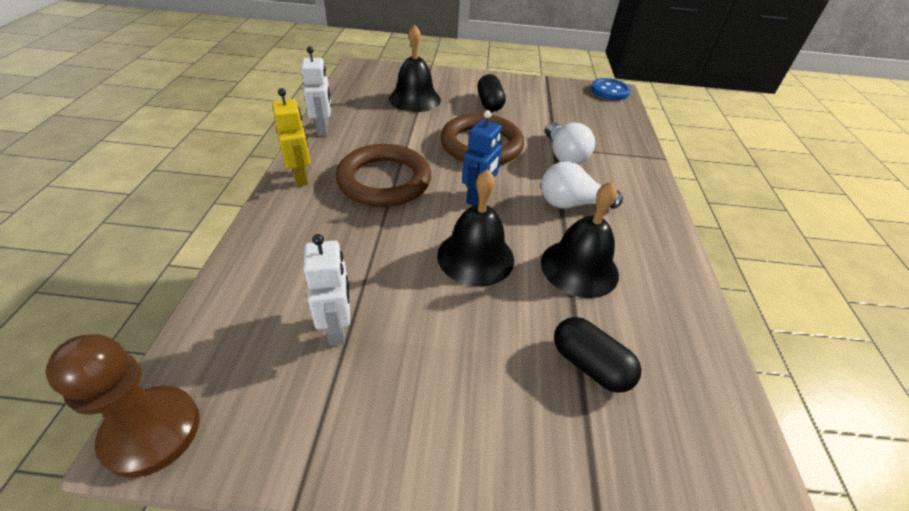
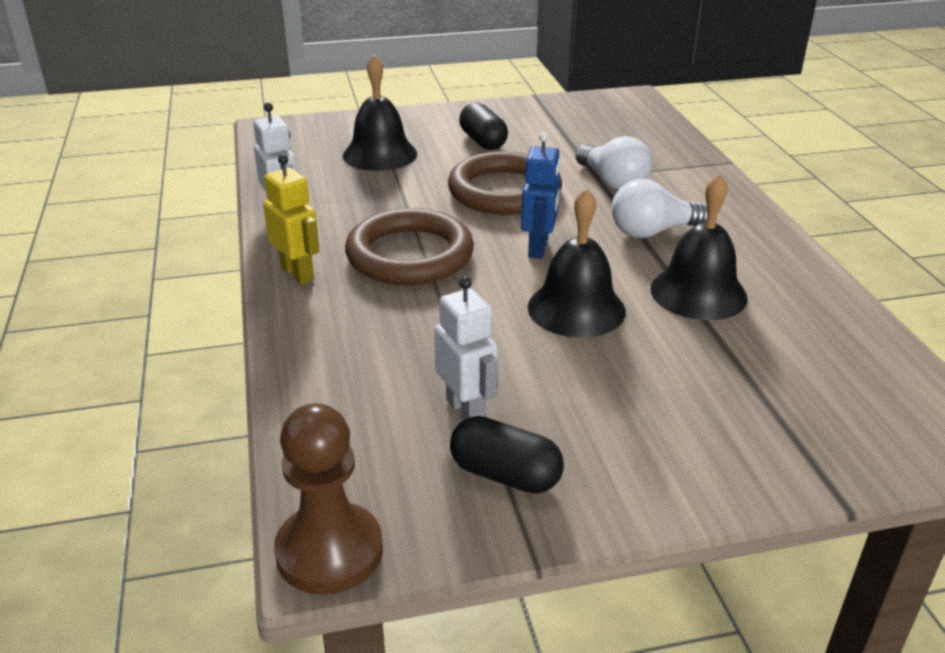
camera: 15 degrees left, 10 degrees down
(590, 365) = (760, 376): black capsule -> black capsule (505, 475)
(609, 91) = (625, 98): blue button -> none

